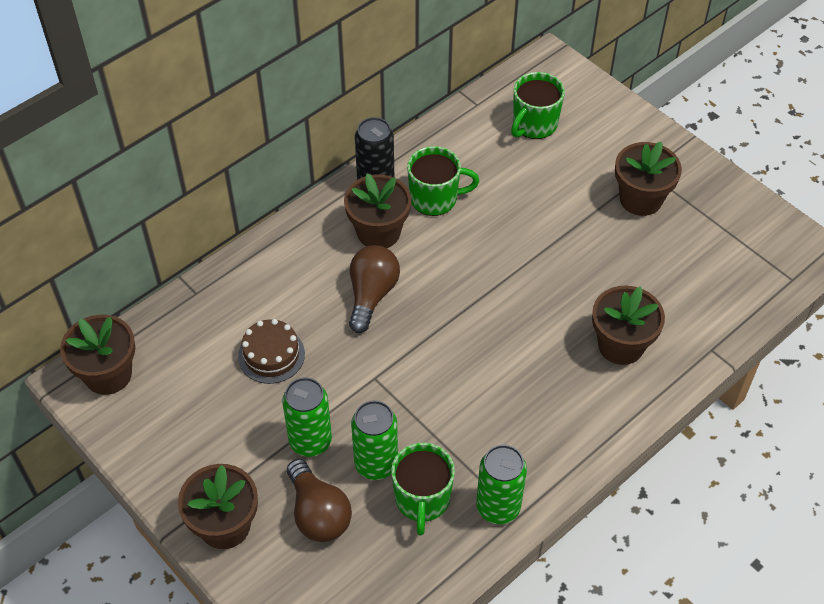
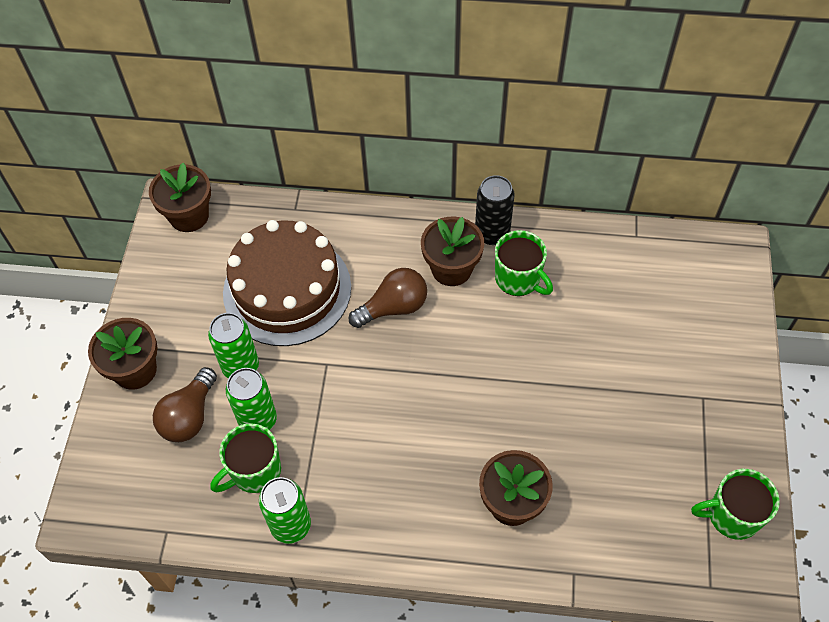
camera: 50 degrees right, 5 degrees up
(271, 355) = (287, 290): brown cake -> brown cake, size x2.18
(534, 124) = (660, 286): green mug -> green mug (732, 515)
(640, 199) = (669, 413): brown flower pot -> none

